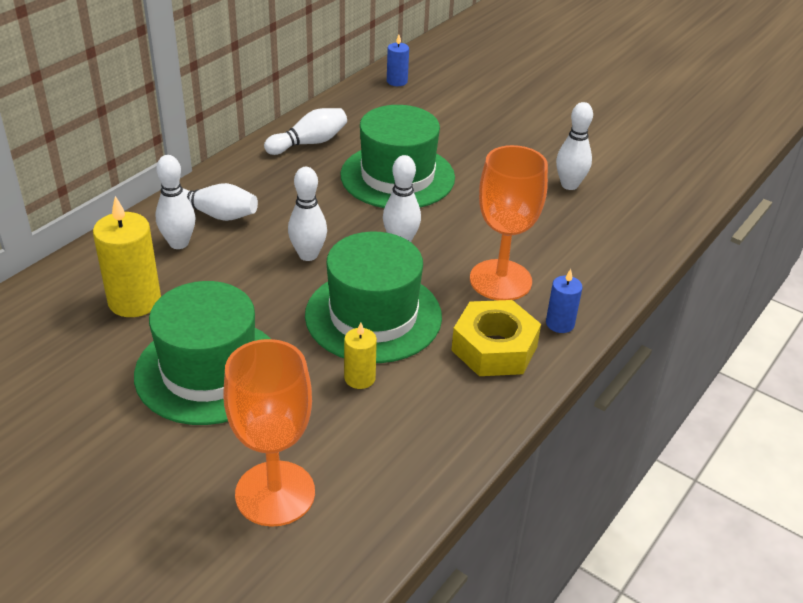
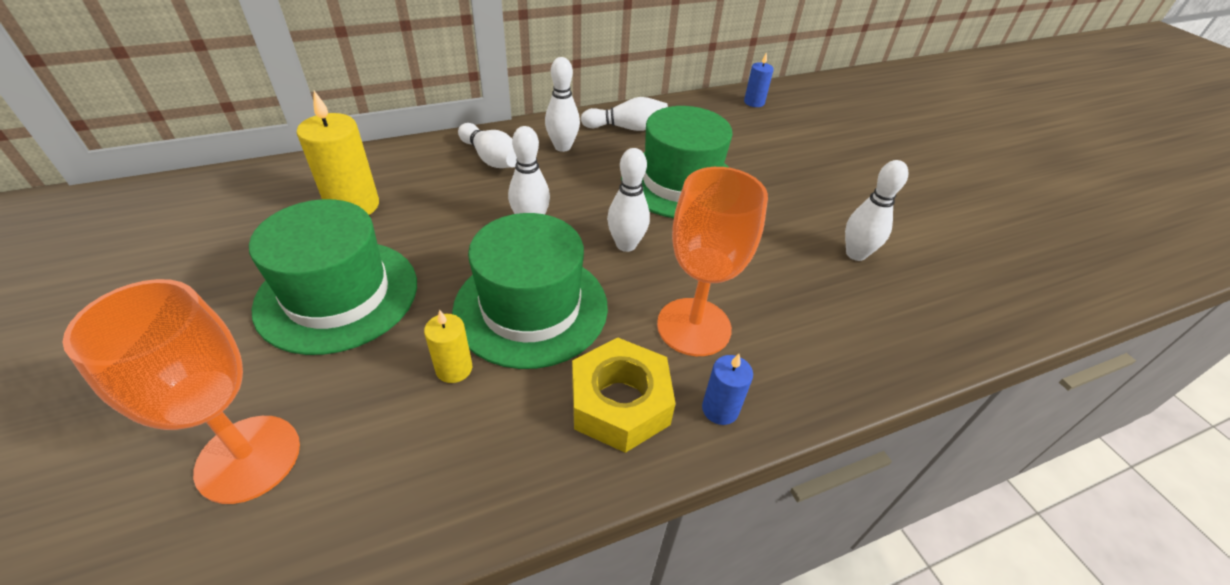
camera: 30 degrees right, 5 degrees up
(179, 243) = (438, 172): white bowling pin -> white bowling pin (562, 147)

